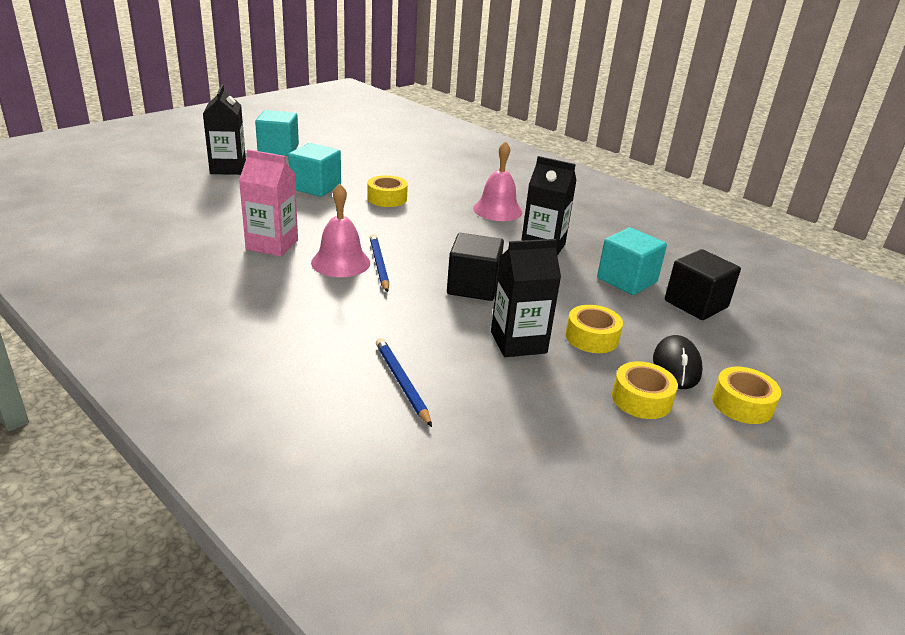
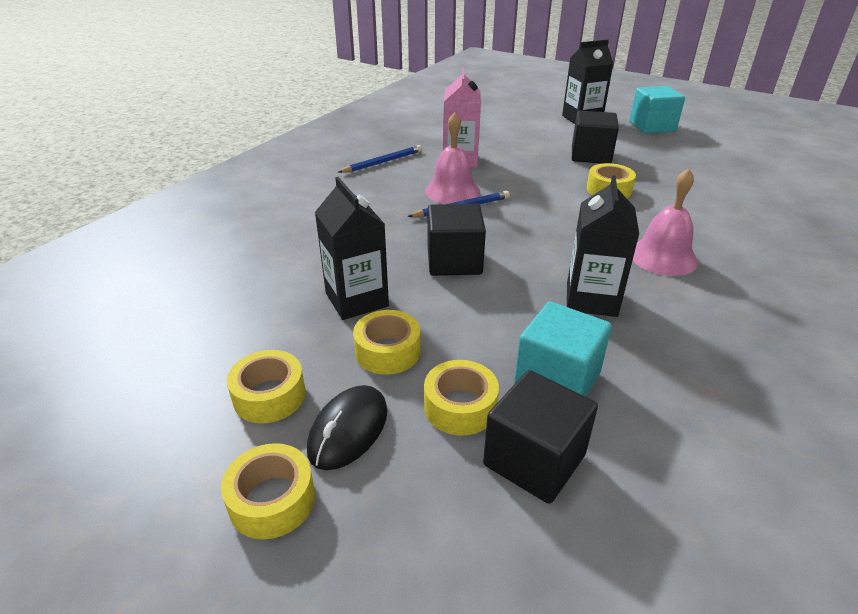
camera: 80 degrees right, 5 degrees up
(315, 187) = (590, 155): turquoise cube -> black cube
(402, 383) = (272, 247): blue pencil -> blue pencil (382, 162)
(652, 319) = (460, 407): none -> yellow tape
(676, 366) = (348, 430): black mouse -> black mouse turned 60 degrees counterclockwise

